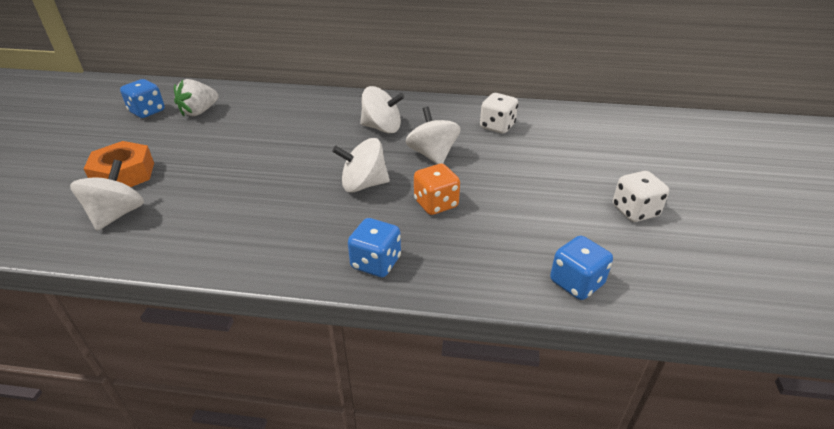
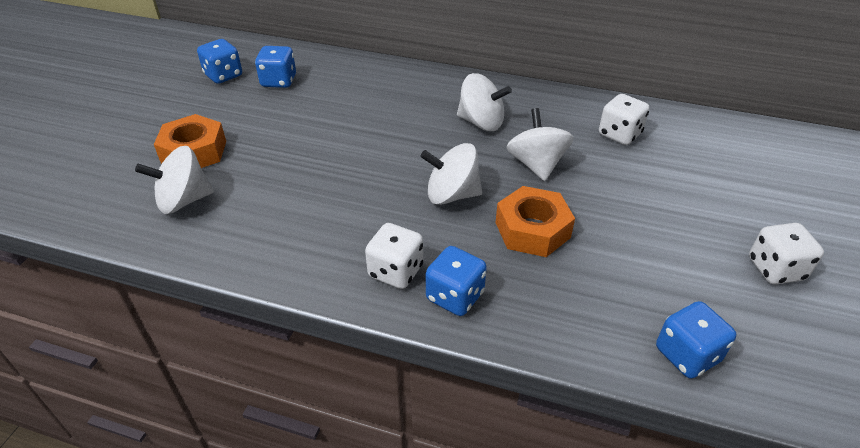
camera: 10 degrees right, 5 degrees up
(117, 215) = (184, 201): white spinning top -> white spinning top turned 135 degrees counterclockwise
(199, 112) = (279, 81): white strawberry -> blue dice
(321, 249) = (396, 271): none -> white dice
(436, 204) = (532, 230): orange dice -> orange nut

